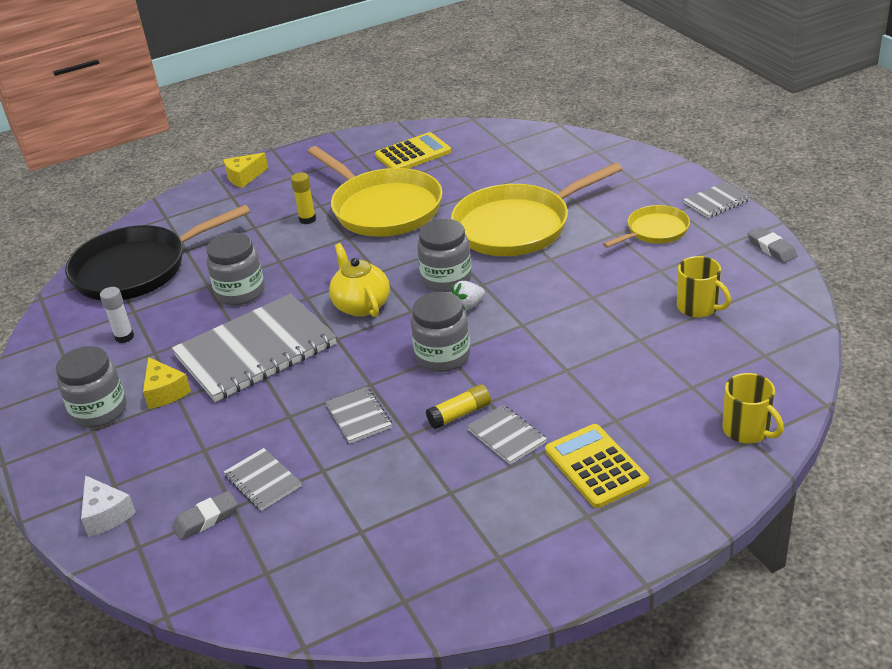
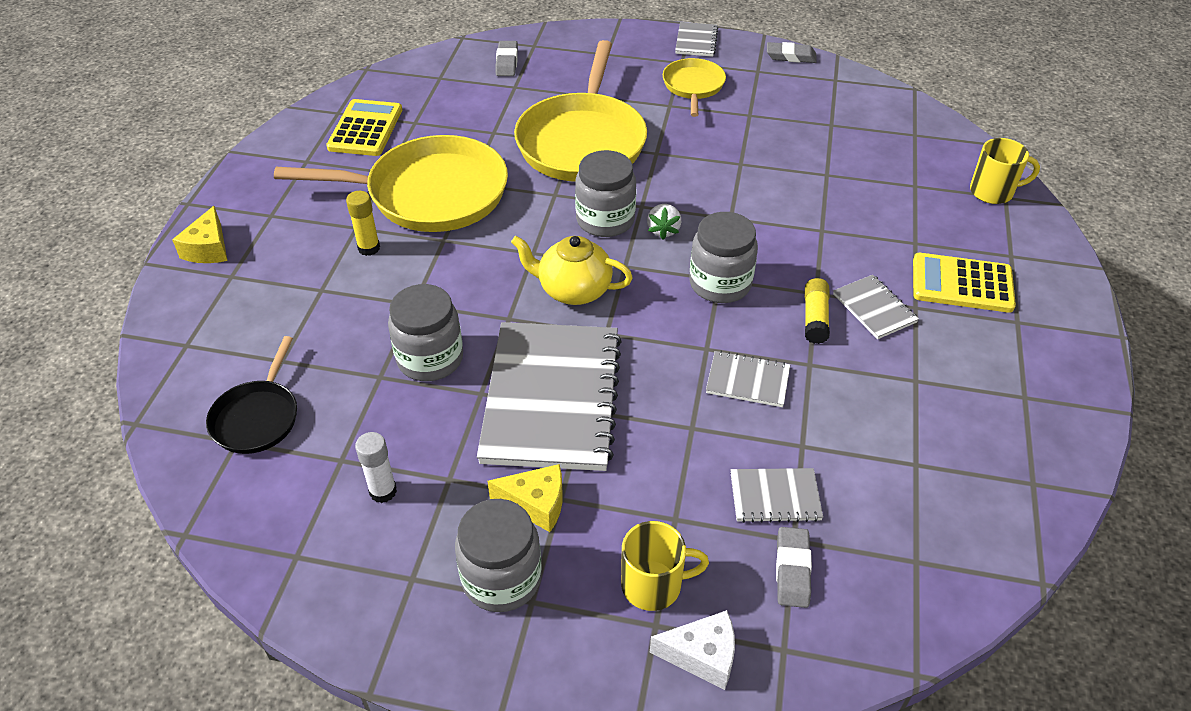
camera: 55 degrees left, 10 degrees up
(137, 269) = (257, 417): black pan -> black pan, size x0.52
(506, 436) = (874, 308): grey notebook -> grey notebook turned 60 degrees clockwise
(559, 154) = (507, 62): none -> grey eraser
(698, 307) = (821, 126): yellow mug -> yellow mug (653, 585)

